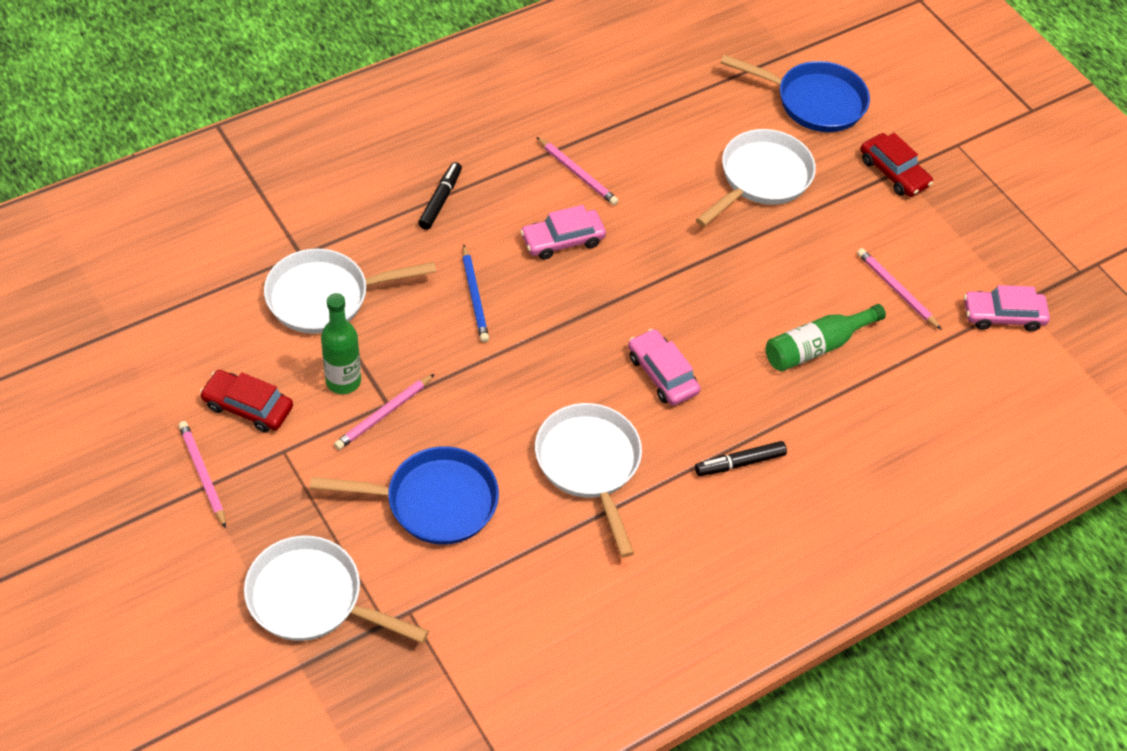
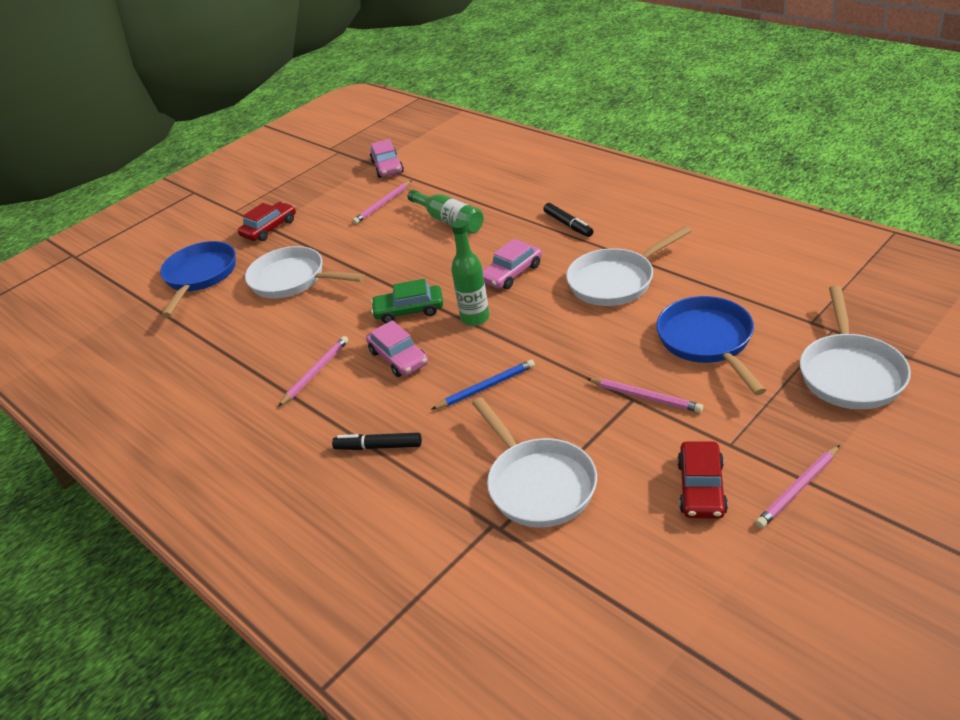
camera: 95 degrees left, 15 degrees down
(343, 381) = (628, 434): green bottle -> green bottle (475, 318)
(641, 266) = (409, 310): none -> green car

